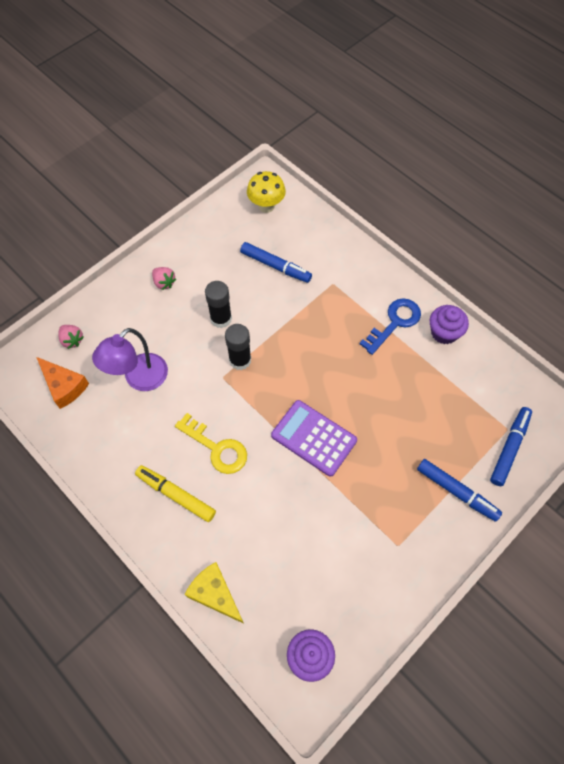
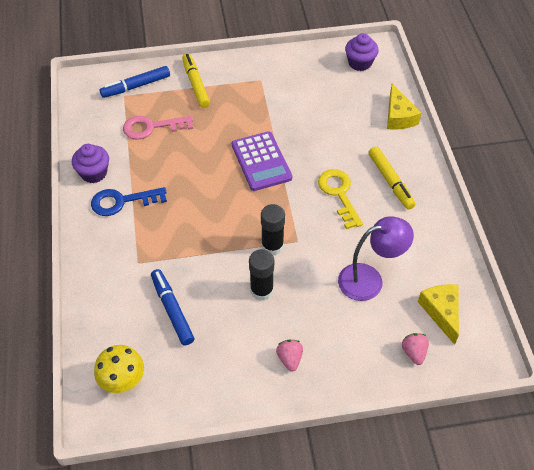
camera: 145 degrees left, 10 degrees down
(64, 386) = (441, 312): orange cheese -> yellow cheese
(445, 410) = (152, 127): none -> pink key
(457, 492) = (195, 84): blue marker -> yellow marker

